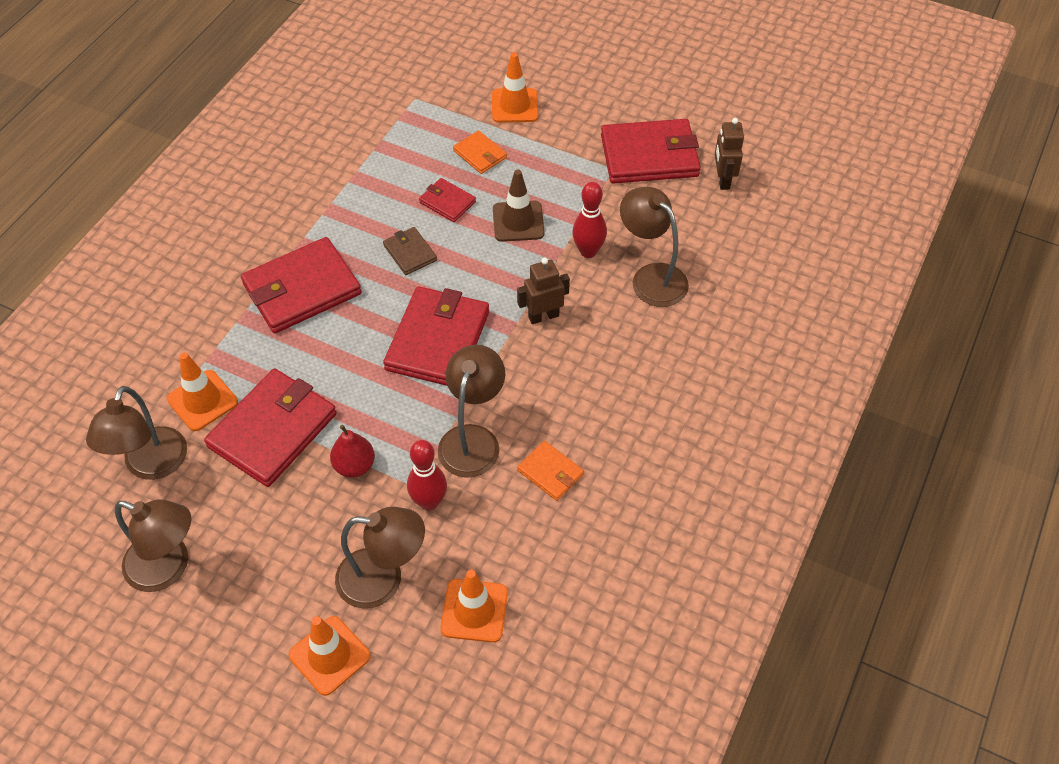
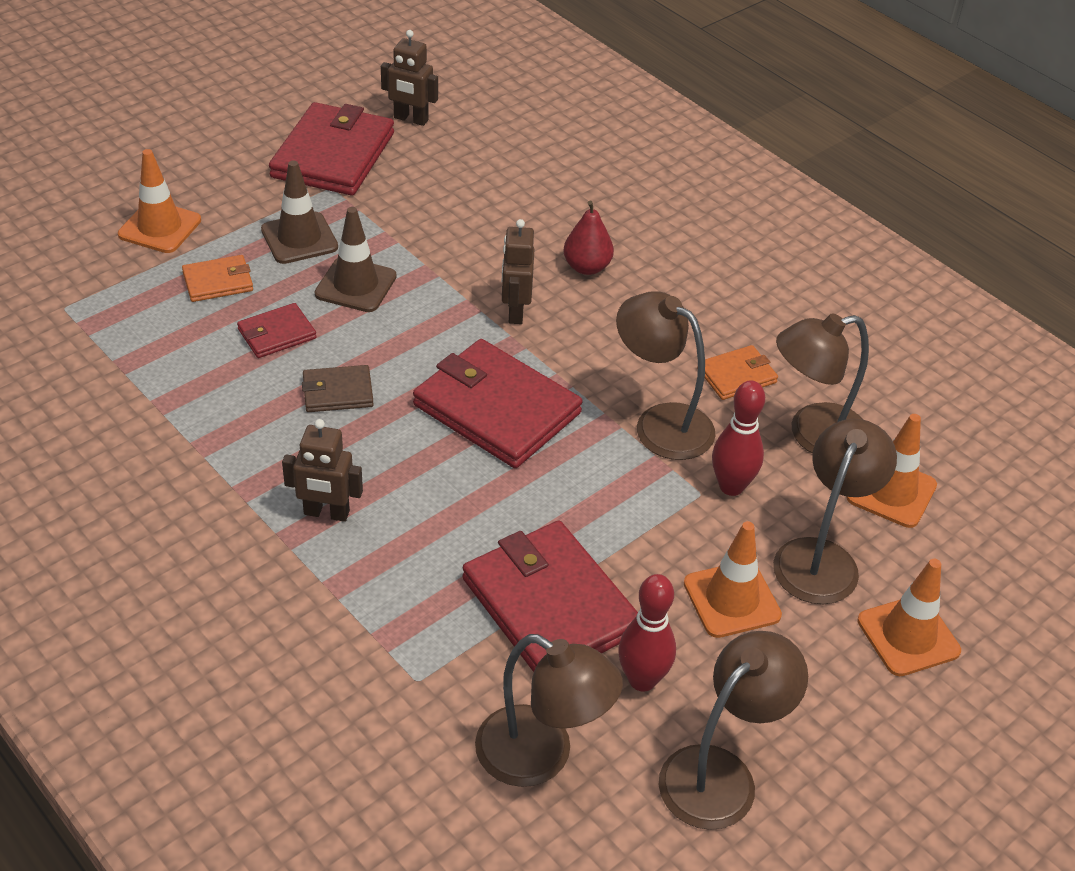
camera: 70 degrees left, 10 degrees down
(202, 401) = (458, 670): orange traffic cone -> orange traffic cone (731, 599)
(302, 289) = (326, 513): red wallet -> brown robot
(354, 466) = (647, 539): red pear -> red pear (587, 267)
(547, 175) = (299, 238): none -> brown traffic cone
(588, 251) = (443, 247): red bowling pin -> red bowling pin (642, 680)
(651, 277) = (513, 214): brown lamp -> brown lamp (813, 435)

